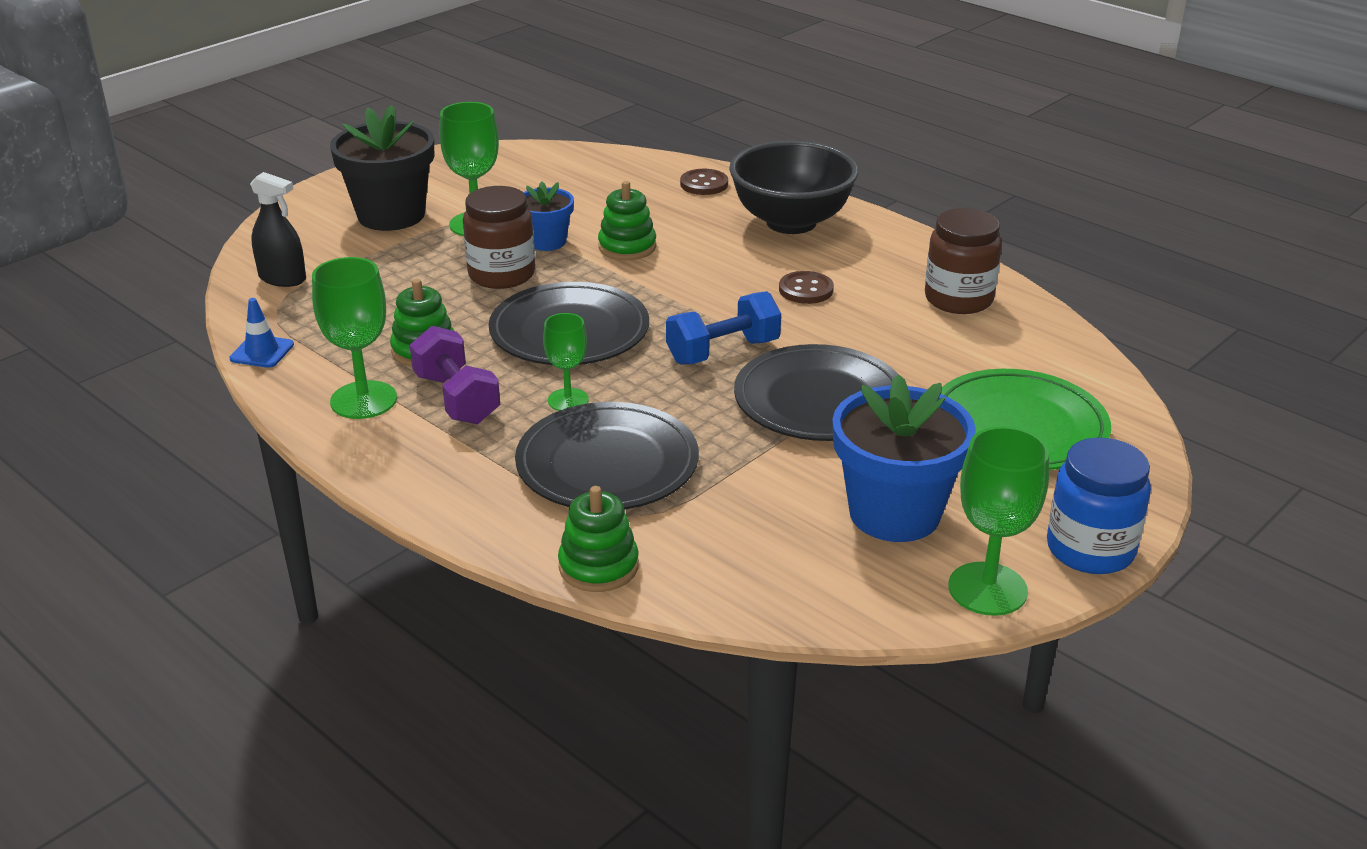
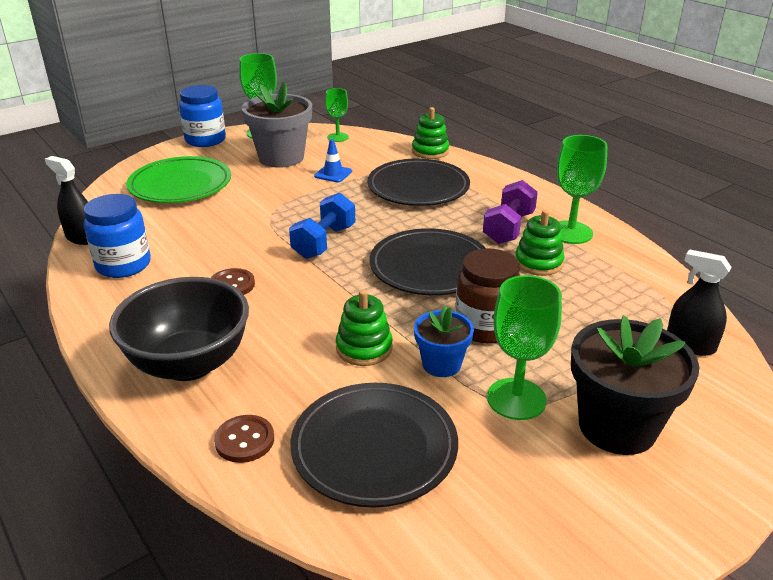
camera: 170 degrees left, 0 degrees up
(262, 352) = (662, 273): blue traffic cone -> blue traffic cone (333, 174)
(457, 399) = (508, 228): purple dumbbell -> purple dumbbell turned 45 degrees clockwise
(568, 400) = (436, 221): green goblet -> green goblet (338, 137)
(723, 352) = (324, 242): blue dumbbell -> blue dumbbell turned 45 degrees counterclockwise
(819, 401) = (281, 207): black plate -> black plate (374, 448)
(894, 513) = (281, 157): blue flower pot -> grey flower pot
(958, 299) = (123, 265): brown jar -> blue jar
(1057, 327) = (82, 237): none -> black spray bottle

